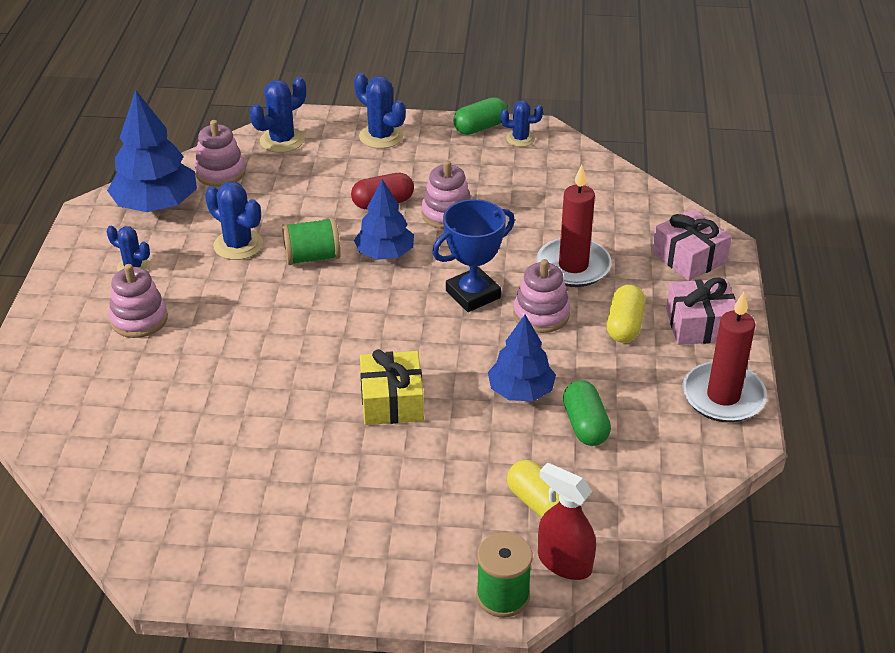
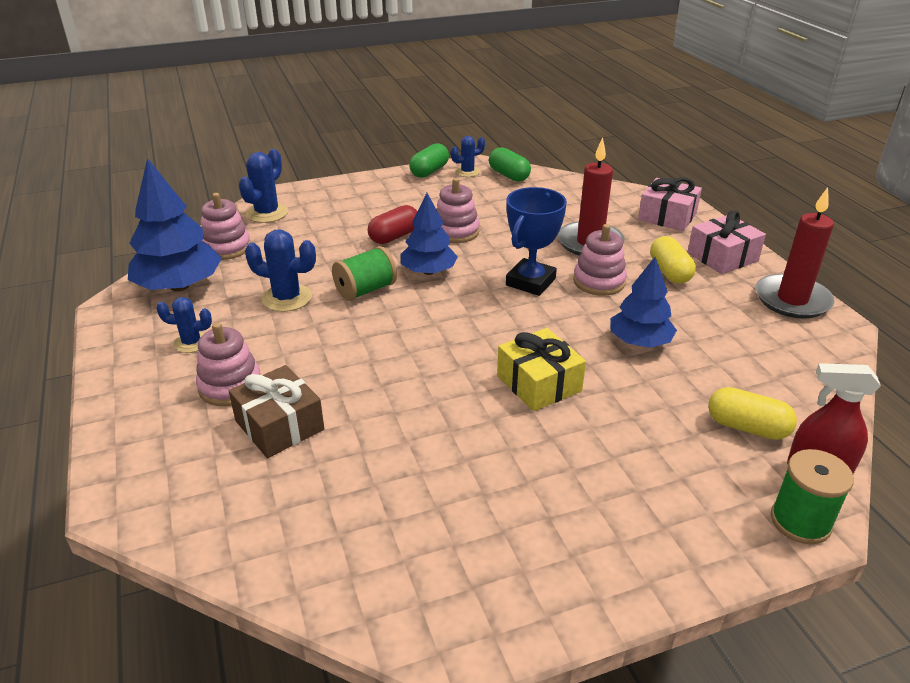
camera: 25 degrees left, 5 degrees down
(154, 367) = (279, 425): none -> brown gift
(381, 136) = (353, 193): blue cactus -> none
(585, 425) = (716, 352): green capsule -> green capsule (509, 175)

